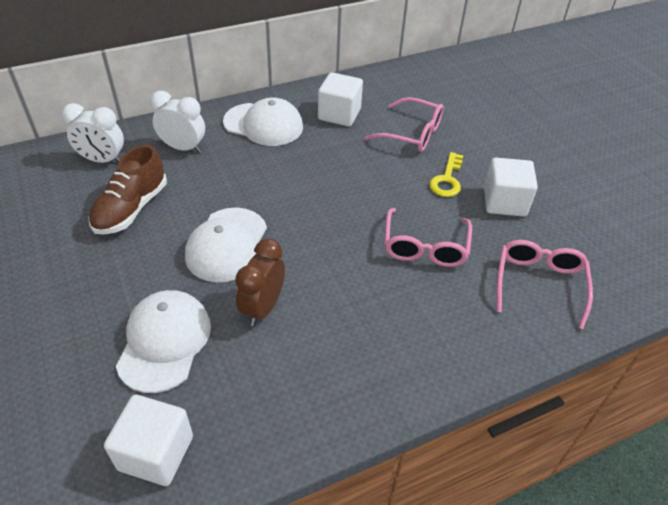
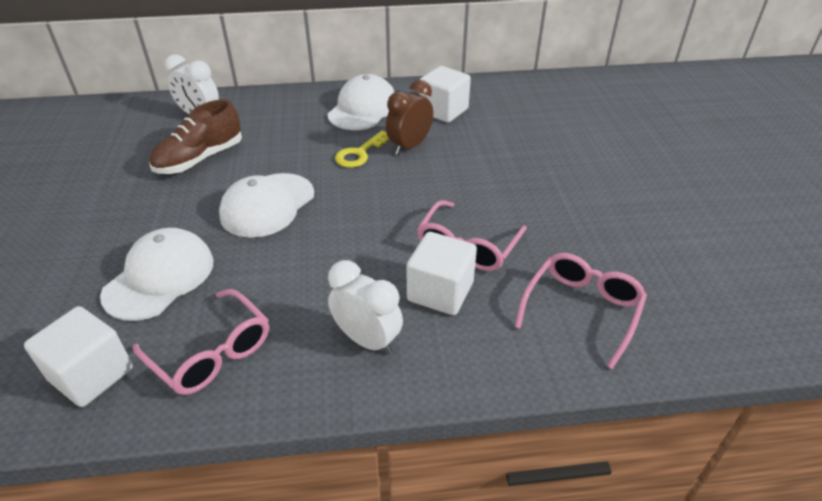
camera: 20 degrees right, 5 degrees down
(183, 148) = (276, 117): white clock -> white clock (367, 340)
(263, 124) = (363, 109): white cap -> white cap turned 105 degrees counterclockwise
(263, 308) = (268, 268): brown clock -> brown clock (409, 146)
(412, 133) = (511, 139): pink glasses -> pink glasses (211, 353)
(447, 180) = (527, 187): yellow key -> yellow key (360, 153)
(504, 202) = (582, 220): white cube -> white cube (440, 292)

